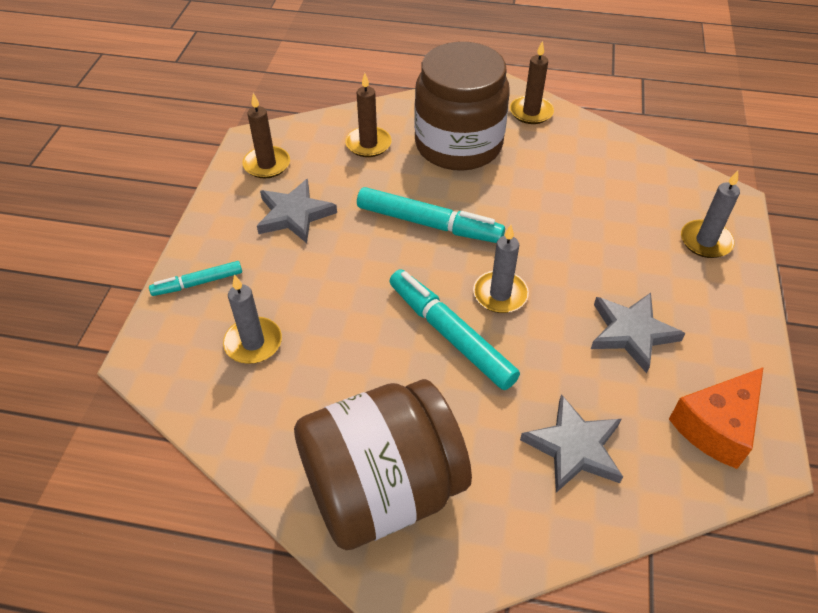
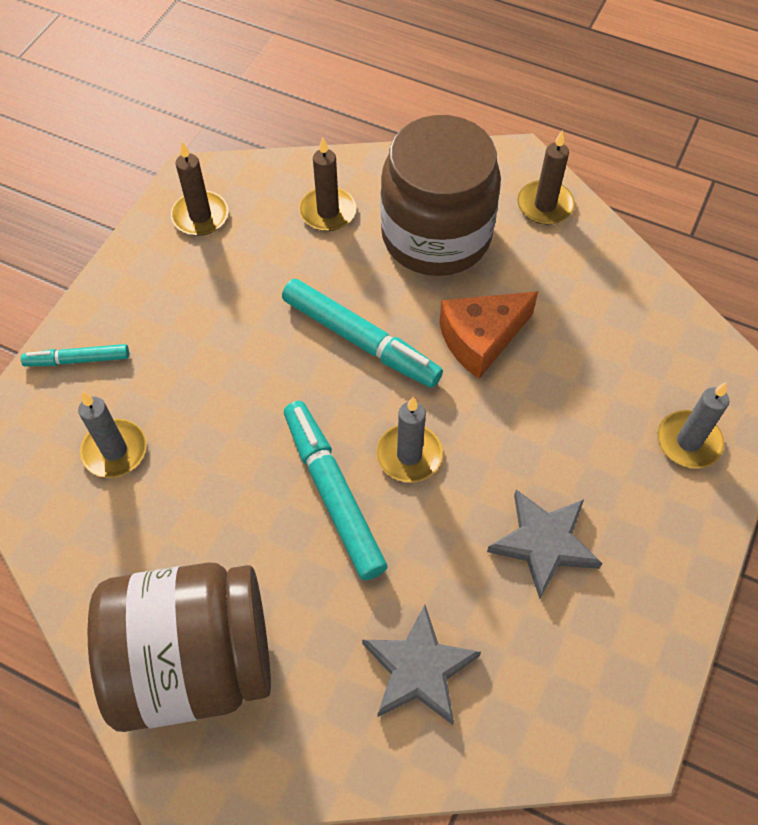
camera: 15 degrees right, 10 degrees up
(294, 214) = (210, 293): grey star -> none
(716, 426) = (592, 687): orange cheese -> orange cheese (481, 339)

